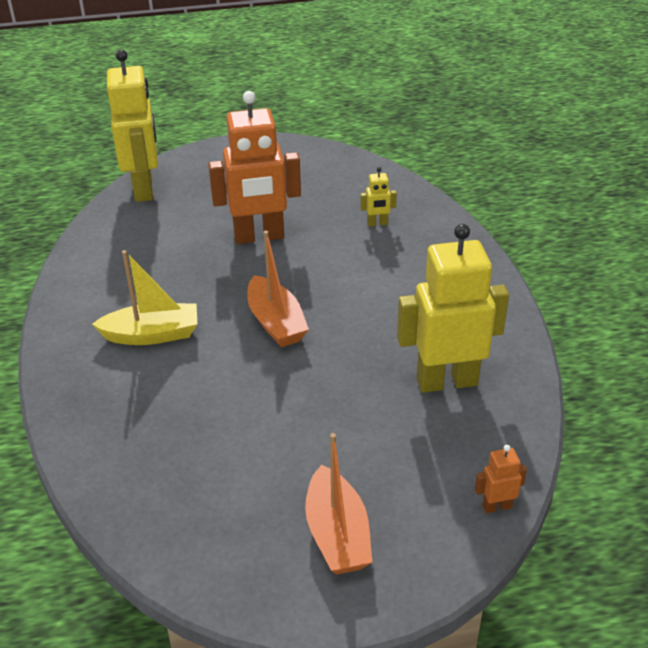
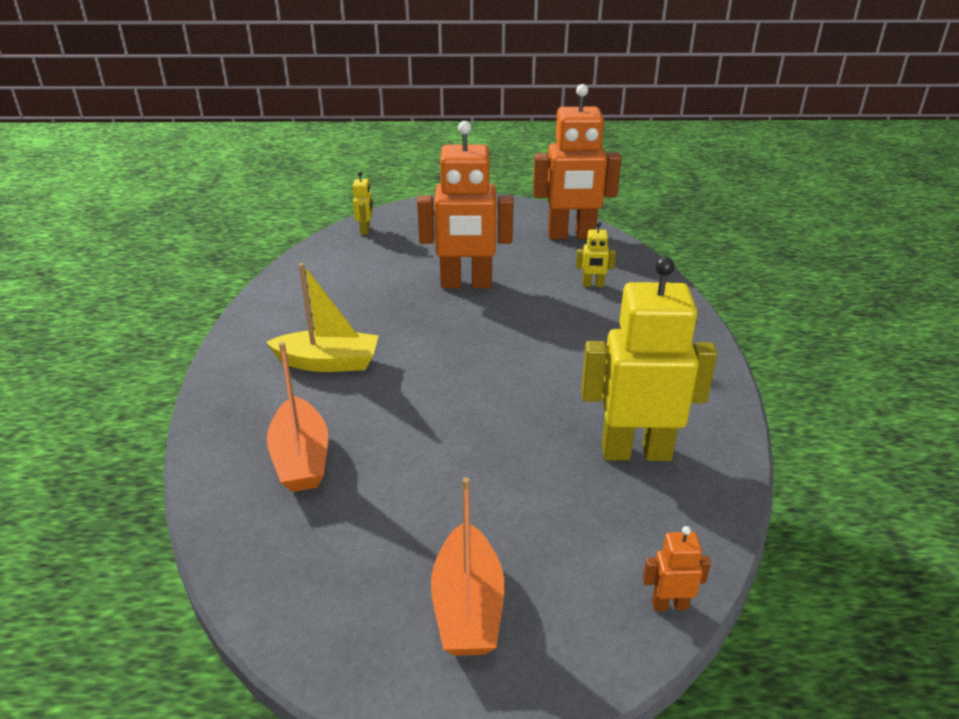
camera: 10 degrees right, 5 degrees down
(144, 189) = (365, 230): yellow robot -> yellow robot, size x0.42
(276, 322) = (460, 367): orange boat -> orange boat (301, 458)
(346, 172) = (571, 236): none -> orange robot

